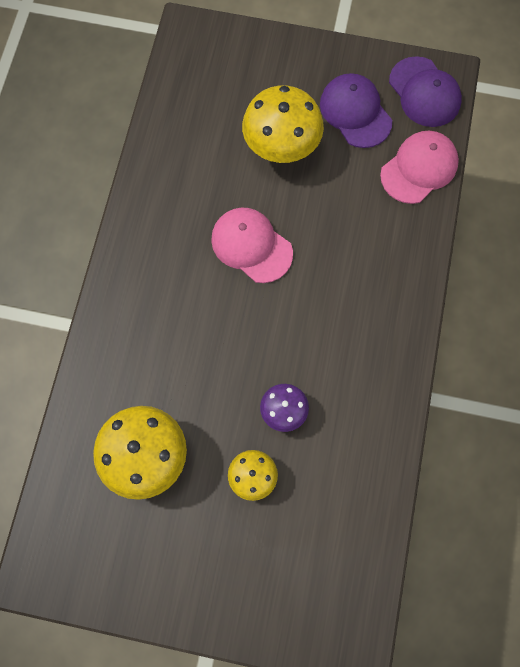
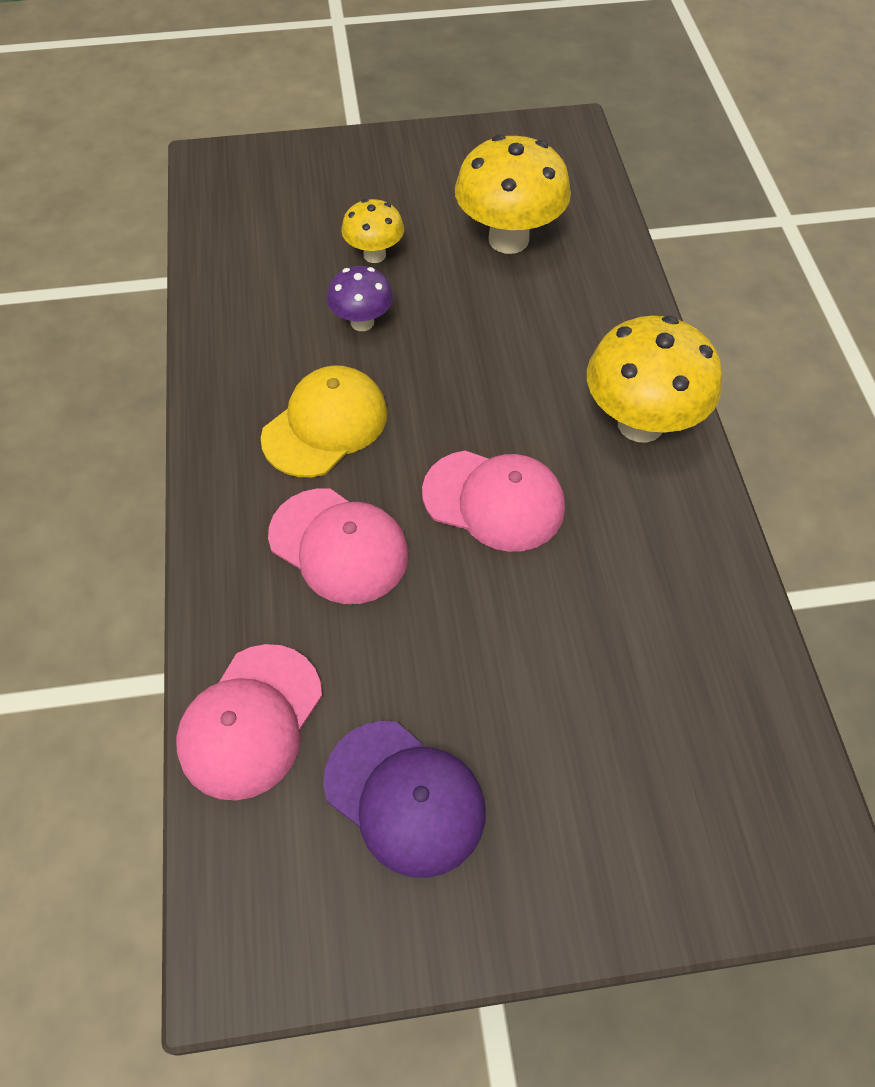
camera: 160 degrees right, 15 degrees down
(281, 149) = (516, 673): yellow mushroom -> yellow mushroom (640, 424)
(333, 332) = (325, 425): none -> yellow cap
(349, 247) = (339, 546): none -> pink cap
(424, 92) = (274, 898): purple cap -> none

